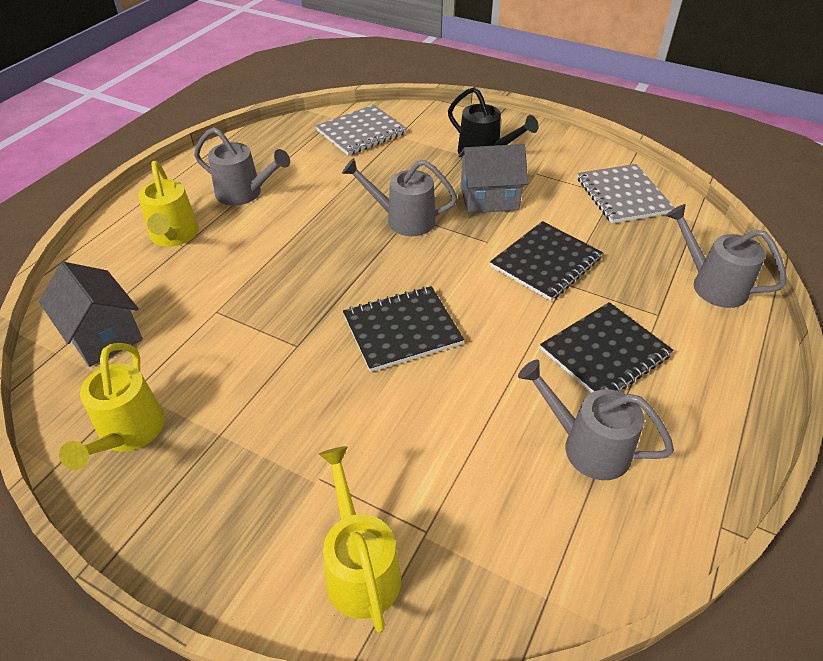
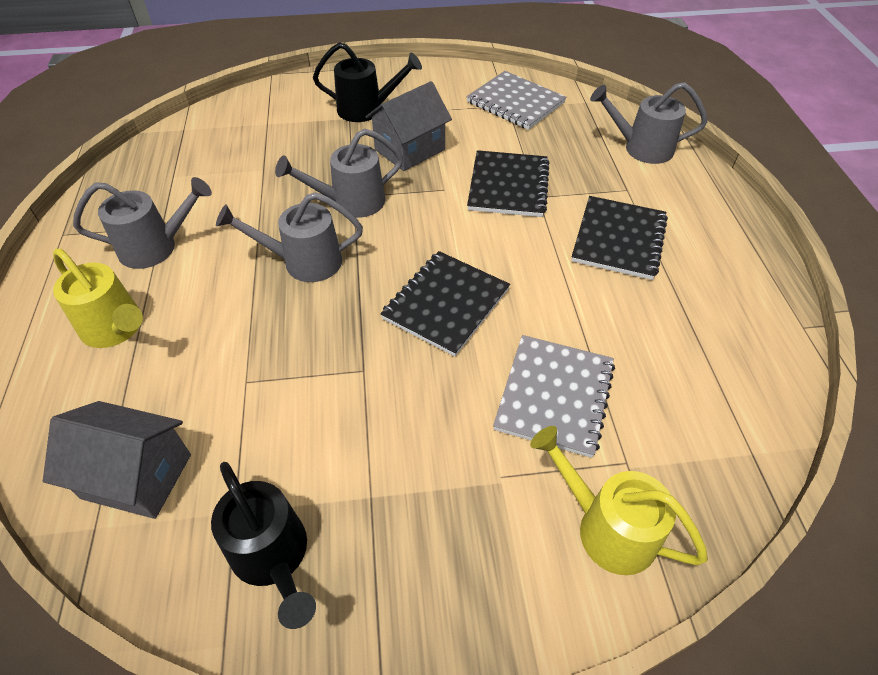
camera: 35 degrees left, 5 degrees up
(128, 434) = (274, 558): yellow watering can -> black watering can
(361, 132) = (226, 134): grey notebook -> grey notebook (554, 396)
(586, 446) = (672, 320): grey watering can -> grey watering can (303, 262)

